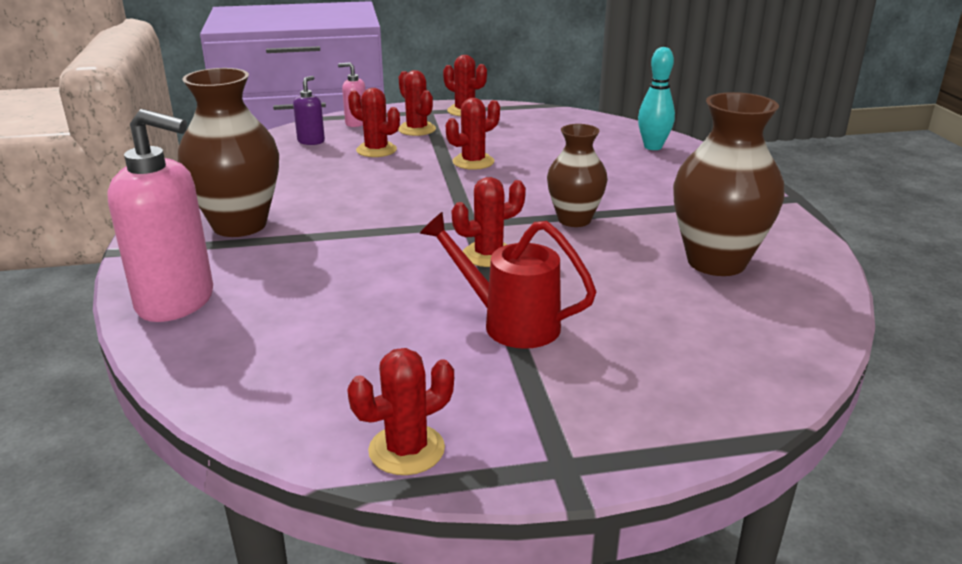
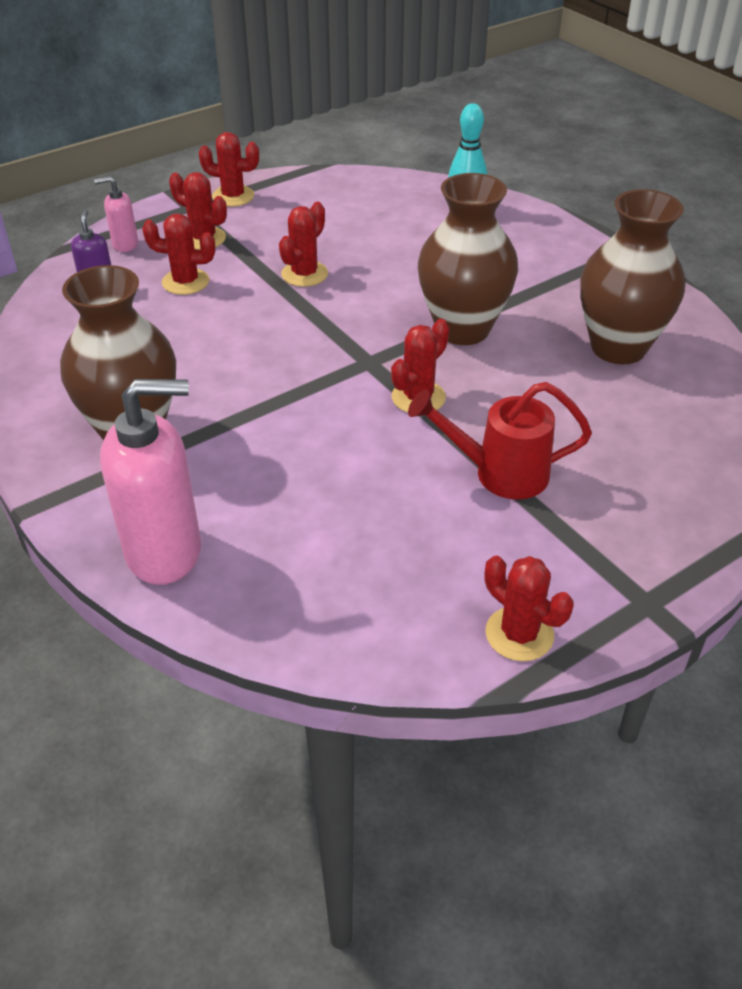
camera: 25 degrees left, 15 degrees up
(406, 450) = (519, 634): red cactus -> red cactus turned 75 degrees counterclockwise
(574, 220) = (462, 329): brown vase -> brown vase, size x1.58

